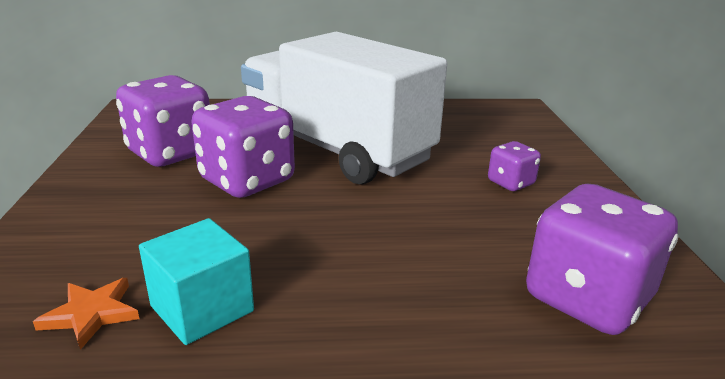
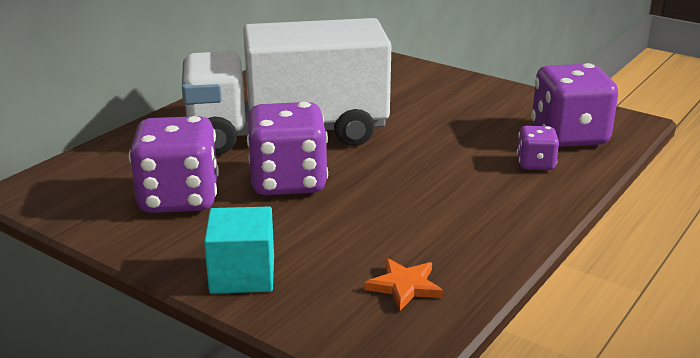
camera: 50 degrees left, 0 degrees up
(202, 308) = (446, 246): turquoise cube -> turquoise cube (242, 275)
(510, 183) = (430, 100): purple dice -> purple dice (535, 164)

